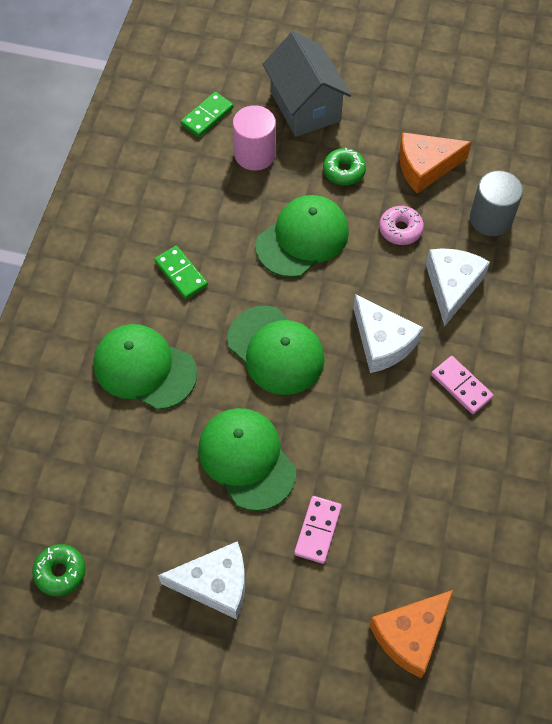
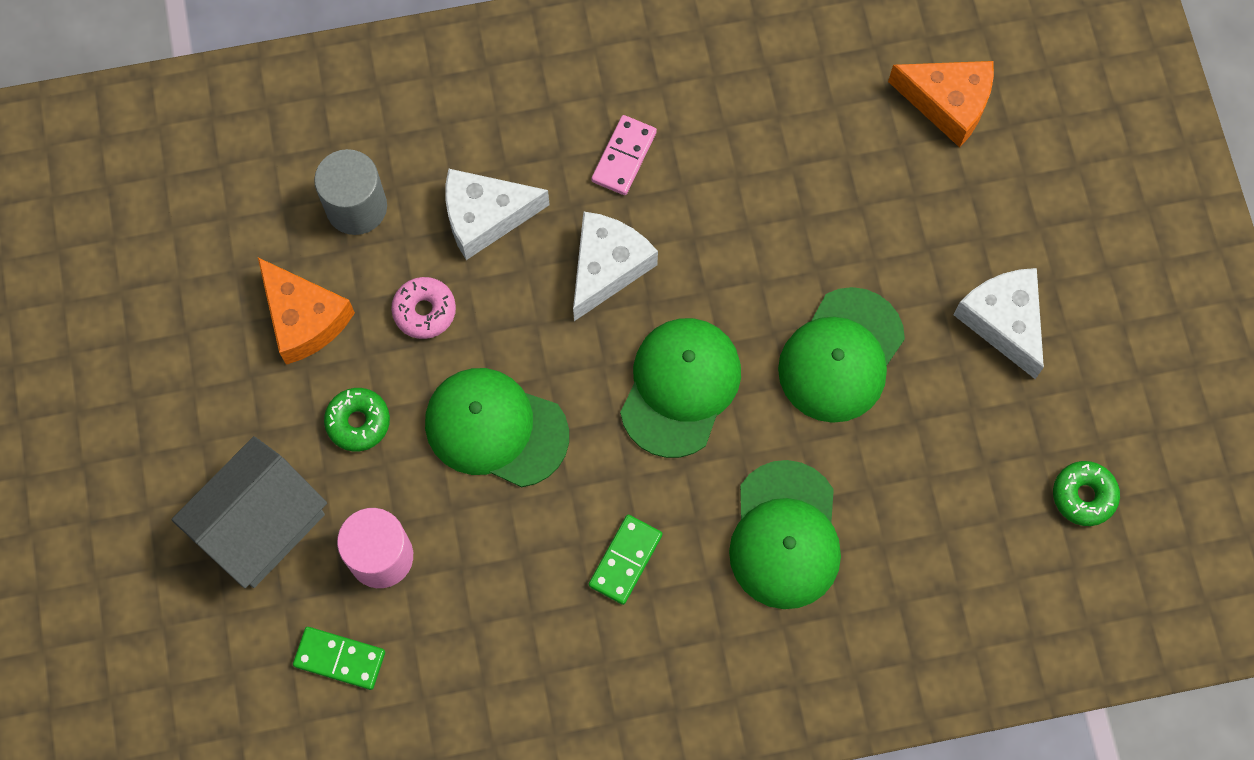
camera: 115 degrees left, 10 degrees up
(318, 530) = (884, 241): pink domino -> none

